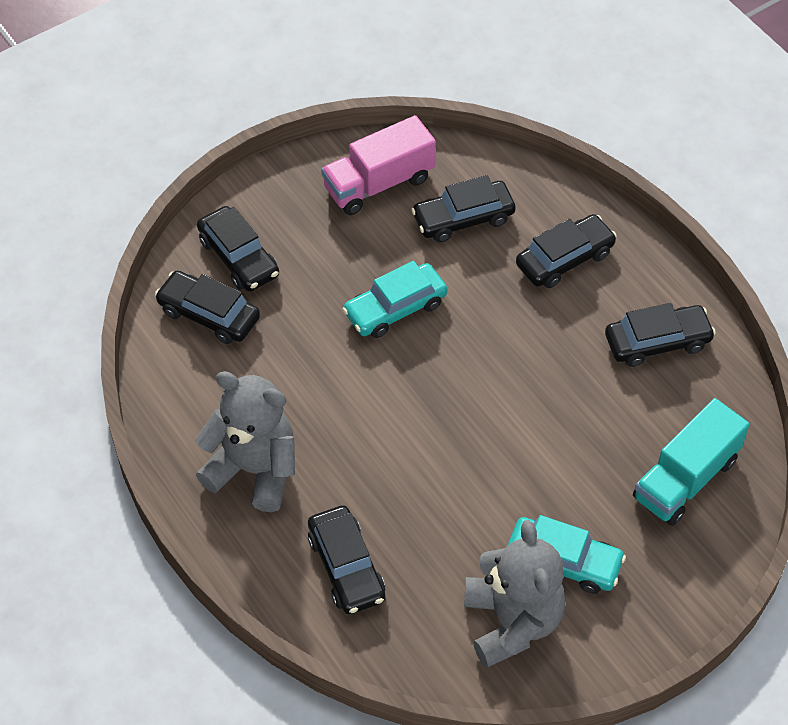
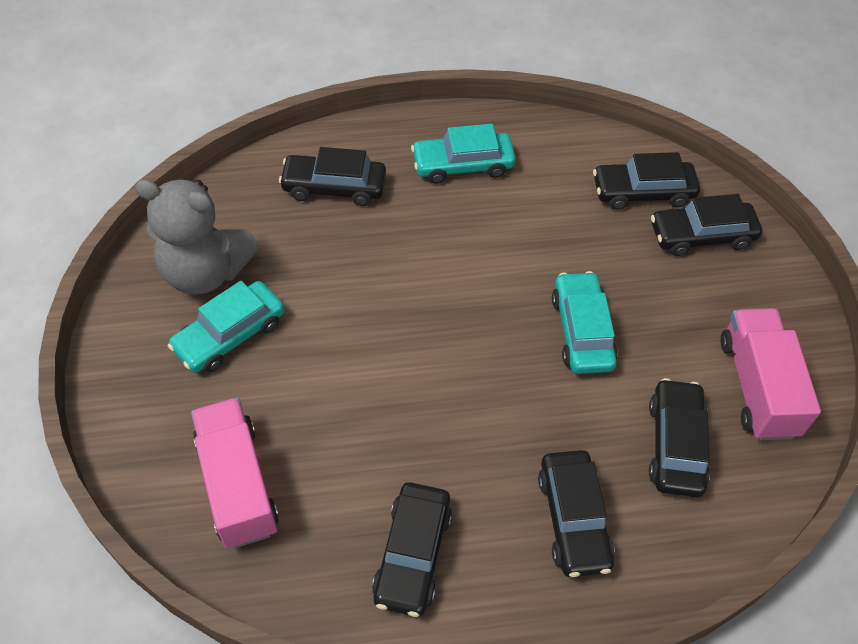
camera: 115 degrees right, 0 degrees up
(209, 314) = (642, 192): black car -> black car turned 150 degrees counterclockwise
(254, 469) = (463, 165): grey teddy bear -> turquoise car
(685, 479) = (238, 484): turquoise truck -> pink truck

